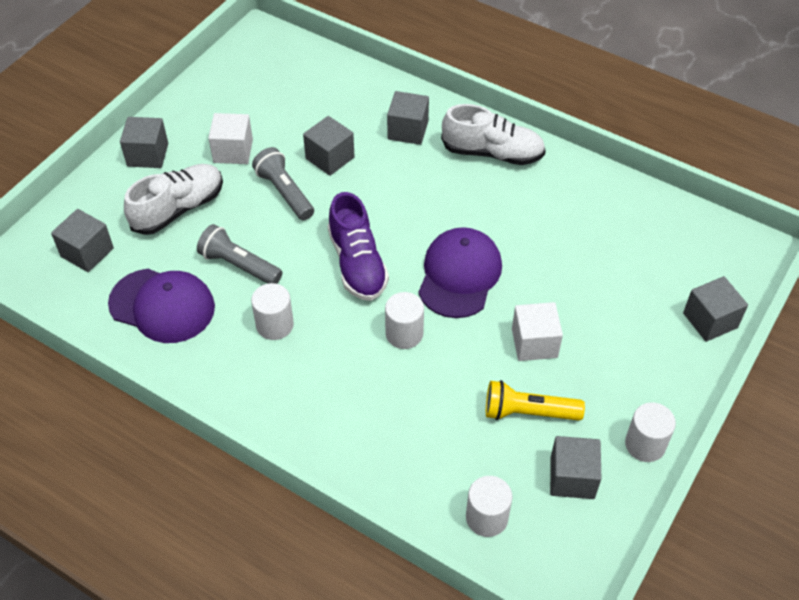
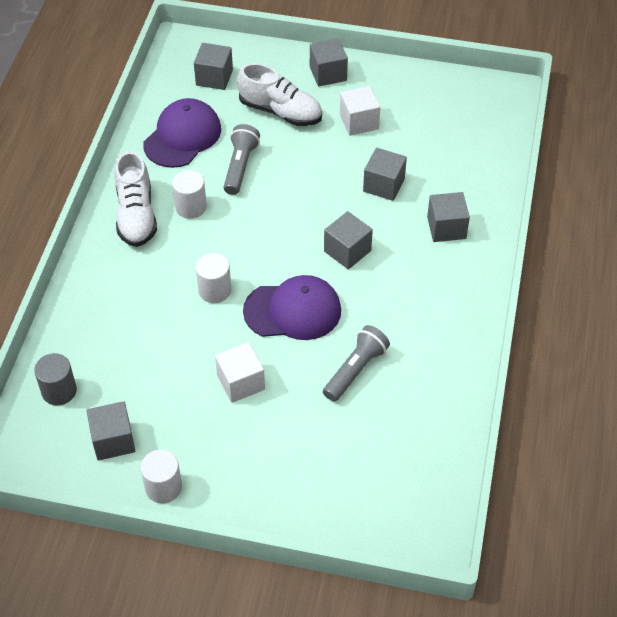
camera: 70 degrees right, 0 degrees up
(162, 305) = (182, 136): purple cap -> purple cap turned 150 degrees counterclockwise
(285, 192) = (329, 169): grey flashlight -> grey flashlight (355, 370)
(357, 264) = (274, 239): purple shoe -> none
(486, 517) = (59, 391): white cylinder -> grey cylinder
(492, 153) = (451, 297): white shoe -> white shoe (136, 215)
(528, 412) = (167, 395): yellow flashlight -> none
(710, 320) = (322, 515): grey cube -> grey cube (347, 251)

